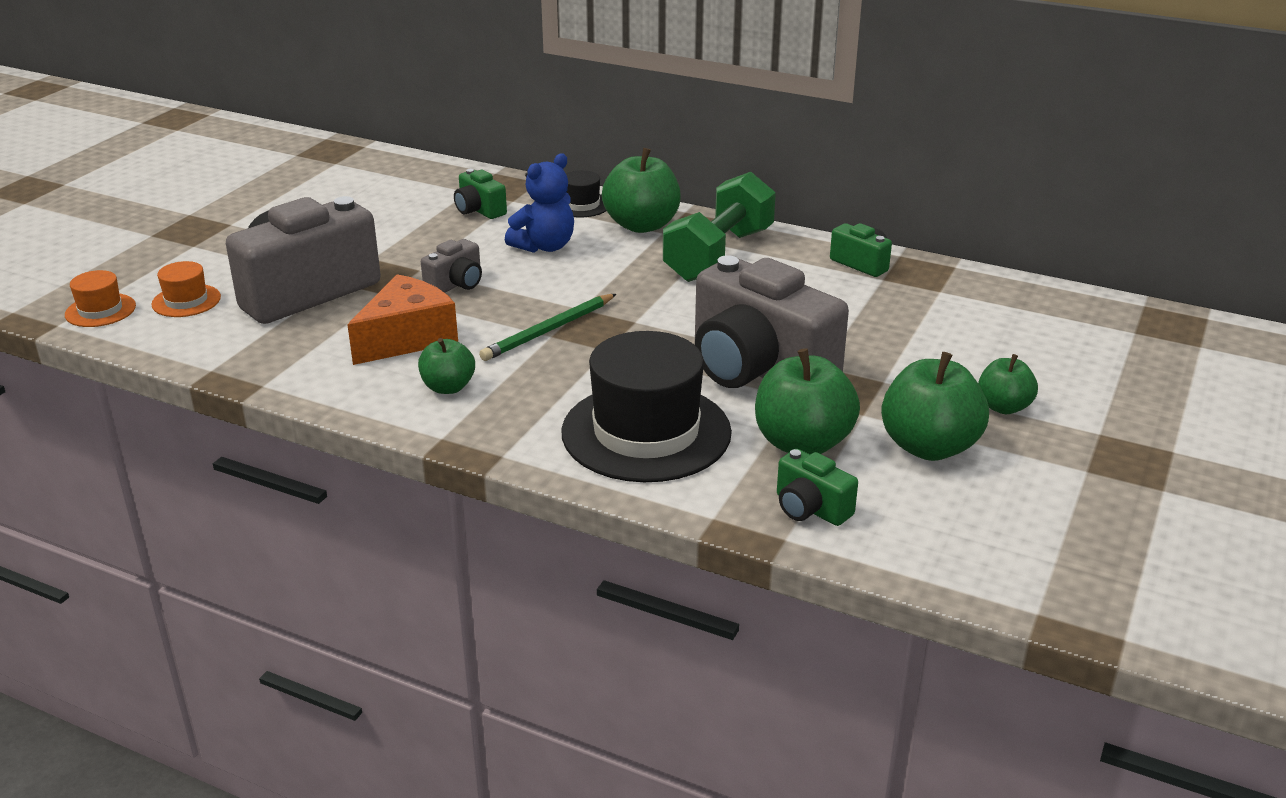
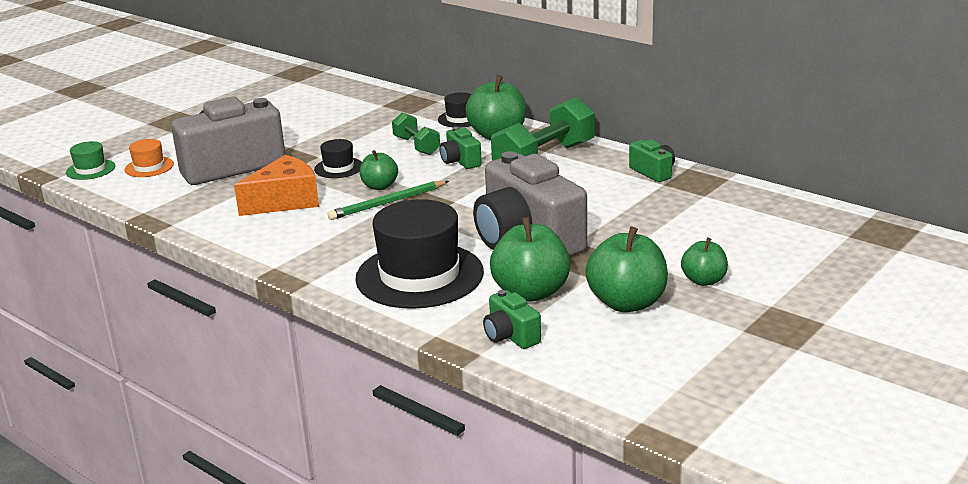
camera: 15 degrees right, 5 degrees down
(100, 310) = (90, 169): orange hat -> green hat
(448, 387) = (296, 235): green apple -> green apple (379, 186)
(456, 284) = (338, 168): grey camera -> black hat
(479, 210) = (382, 118): green camera -> green camera (460, 161)
(544, 246) = (416, 146): blue teddy bear -> green dumbbell

